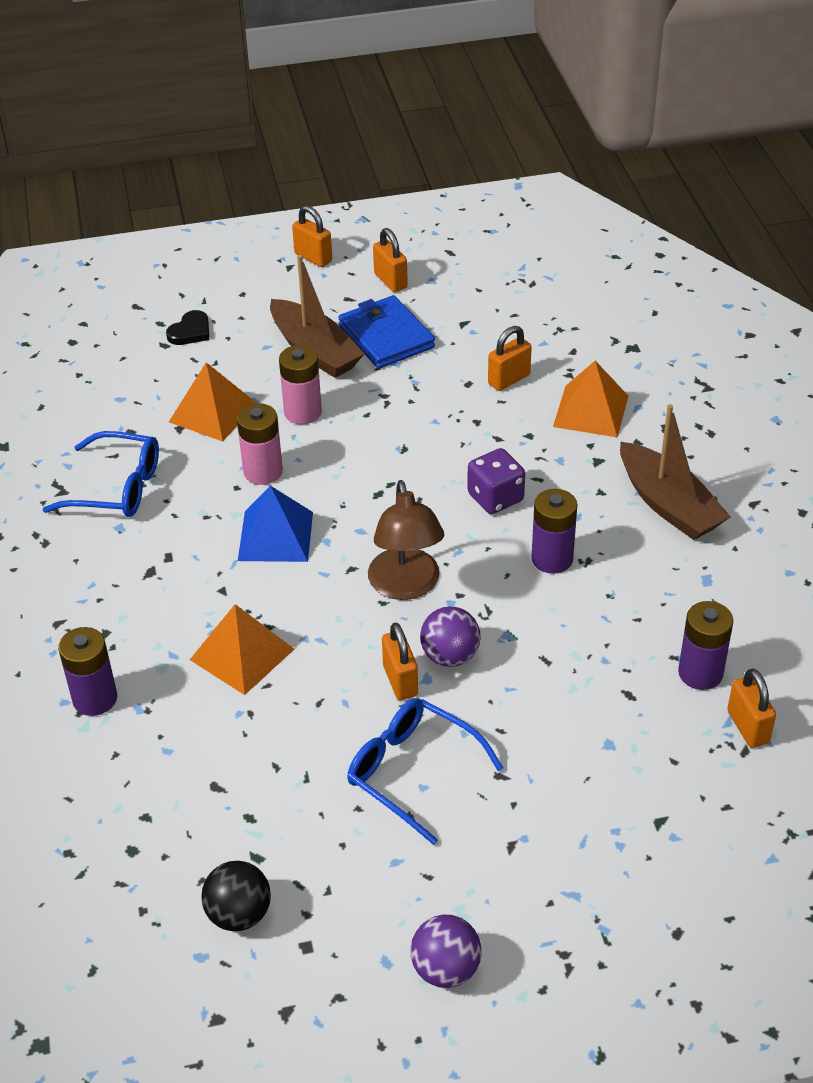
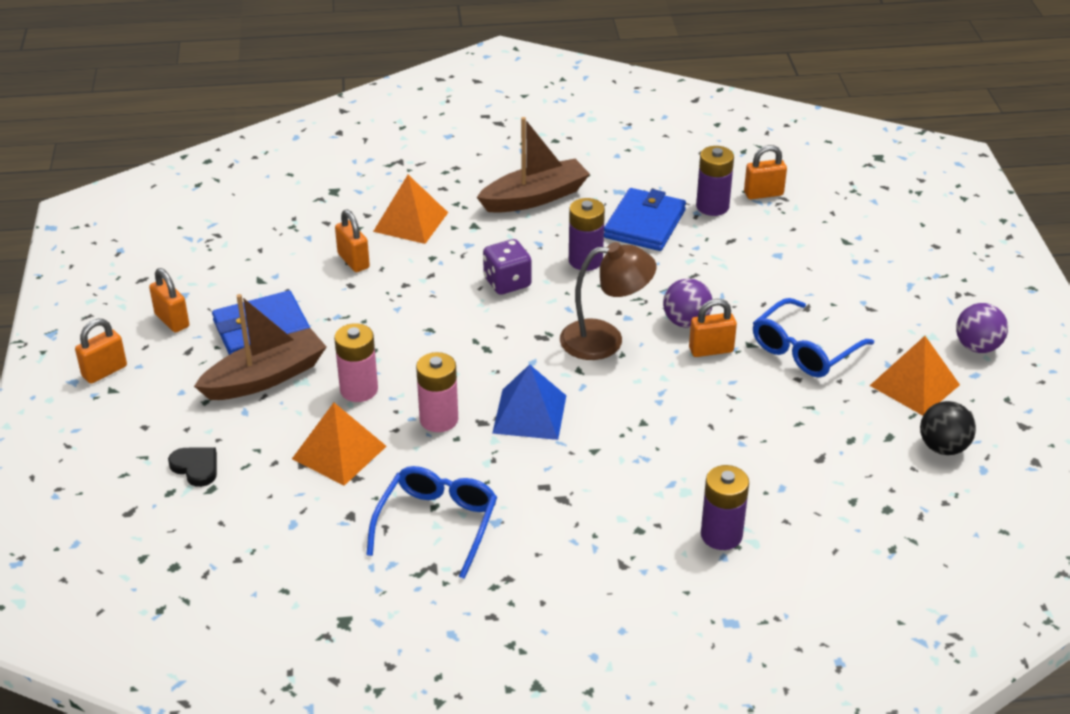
camera: 85 degrees left, 5 degrees down
(242, 654) = (674, 439): orange pyramid -> orange pyramid (914, 385)
(390, 281) = (172, 320): orange padlock -> orange padlock turned 75 degrees clockwise
(641, 608) = (645, 224): none -> blue wallet

